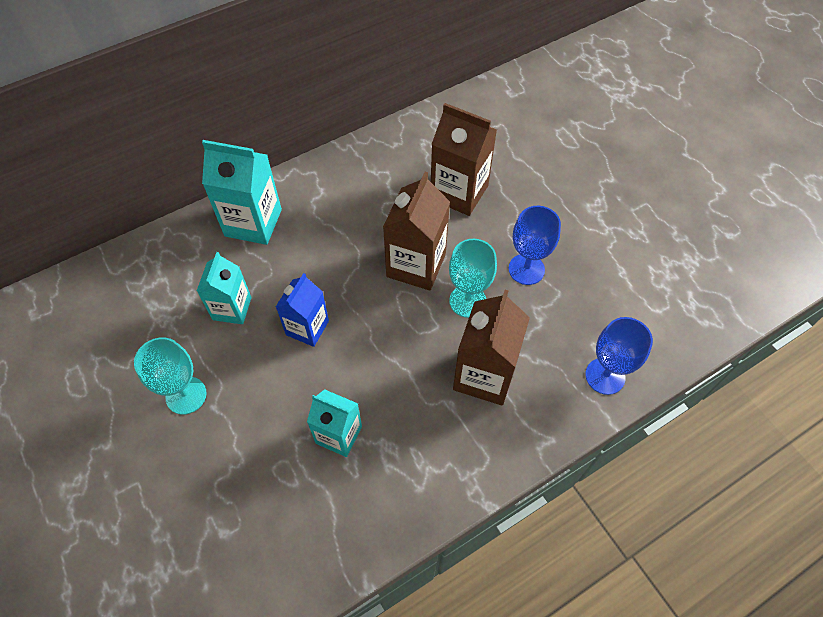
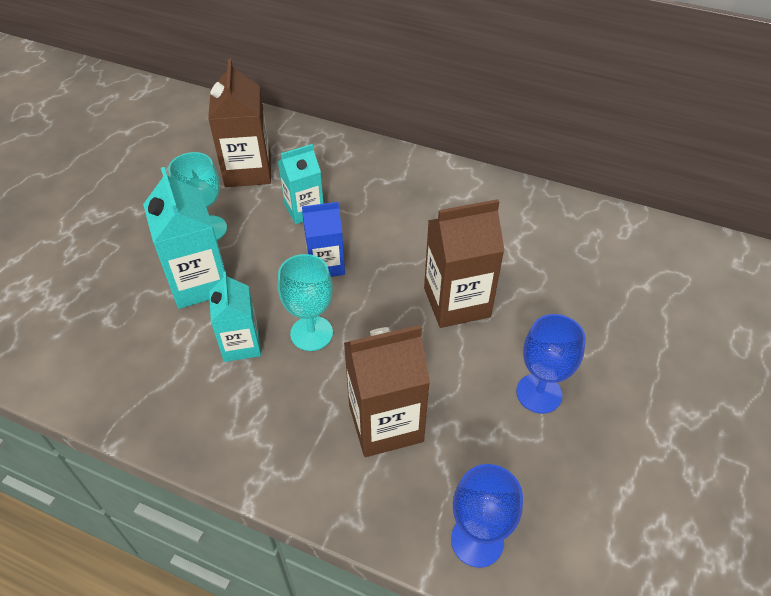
camera: 55 degrees right, 10 degrees down
(253, 223) = (394, 175): turquoise carton -> turquoise carton (199, 283)
(459, 192) = (570, 289): brown carton -> brown carton (248, 171)
(467, 301) = (455, 364): turquoise goblet -> turquoise goblet (311, 333)

